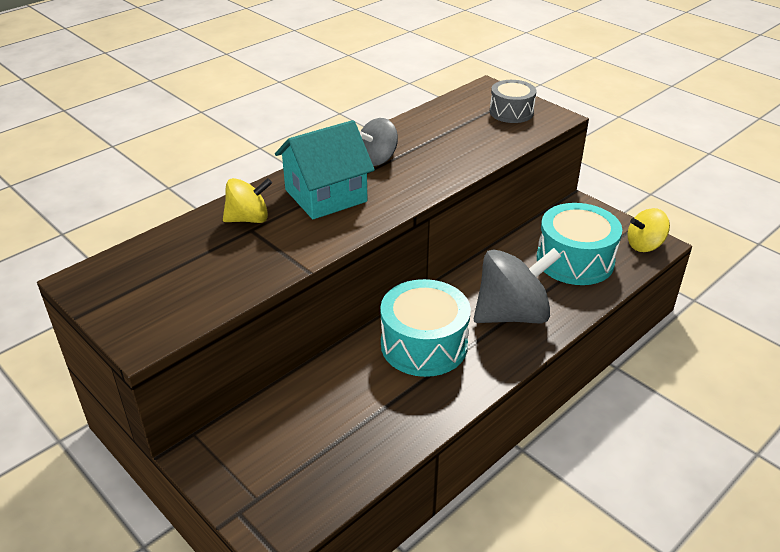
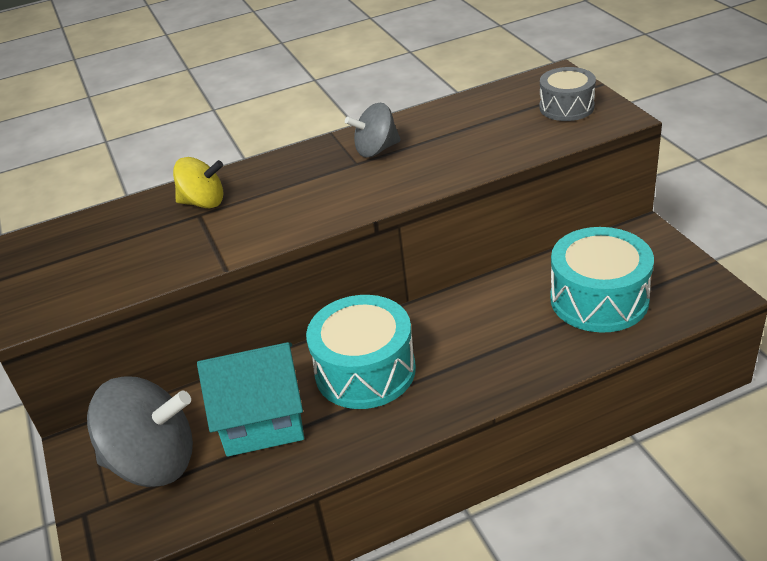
camera: 25 degrees right, 0 degrees up
(326, 195) = (295, 186): turquoise house -> turquoise house (262, 419)
(512, 314) = (484, 353): grey spinning top -> grey spinning top (154, 462)
(644, 245) = (701, 293): yellow spinning top -> none

